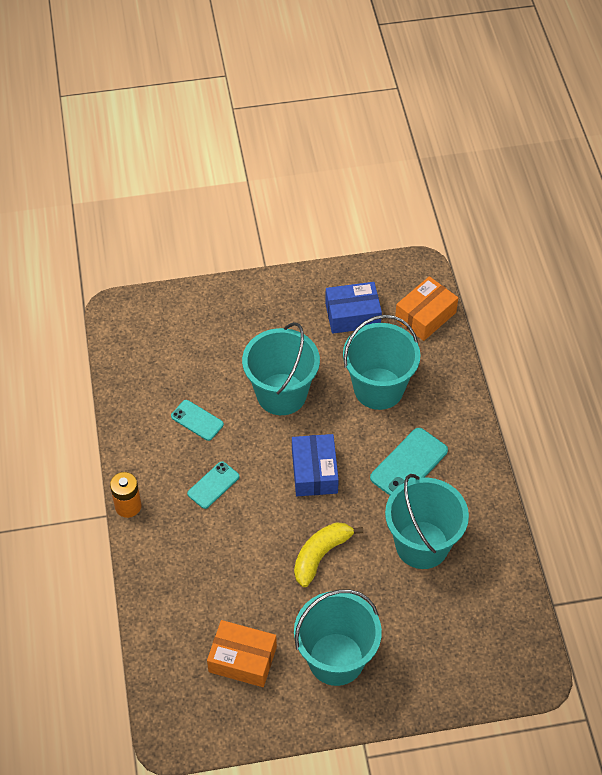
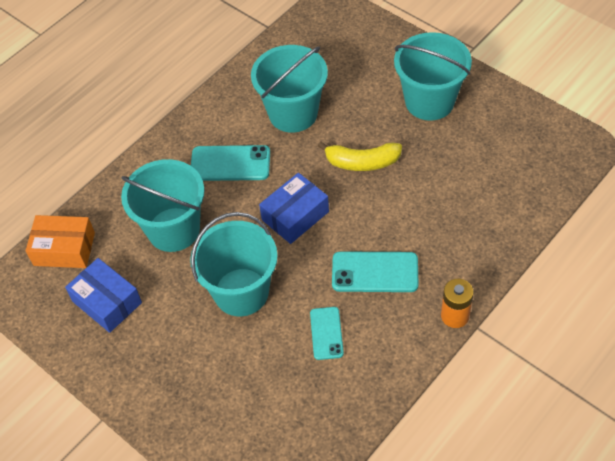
camera: 125 degrees left, 0 degrees up
(213, 485) = (375, 272): turquoise phone -> turquoise phone, size x1.56
(242, 659) = (488, 149): orange box -> none

